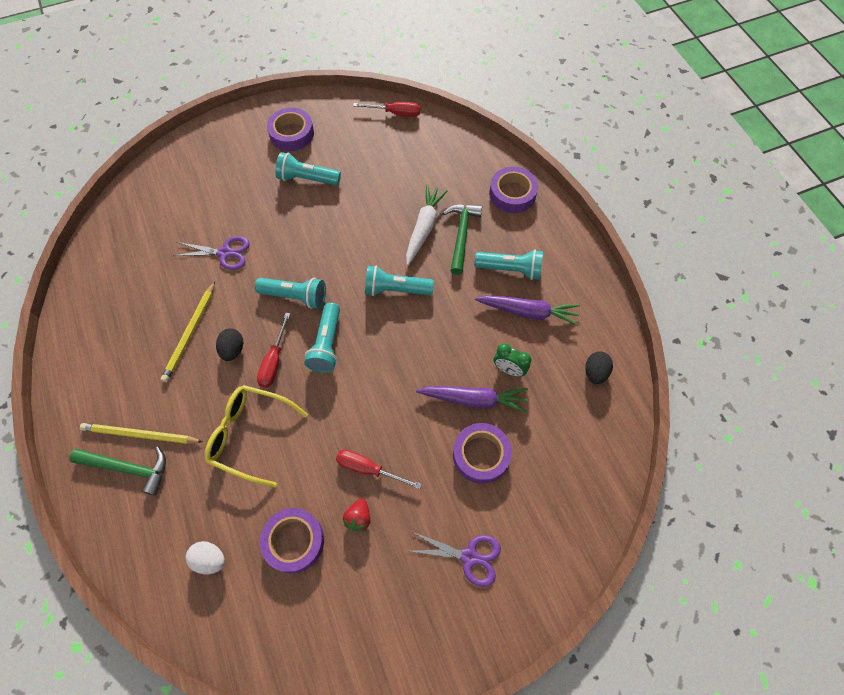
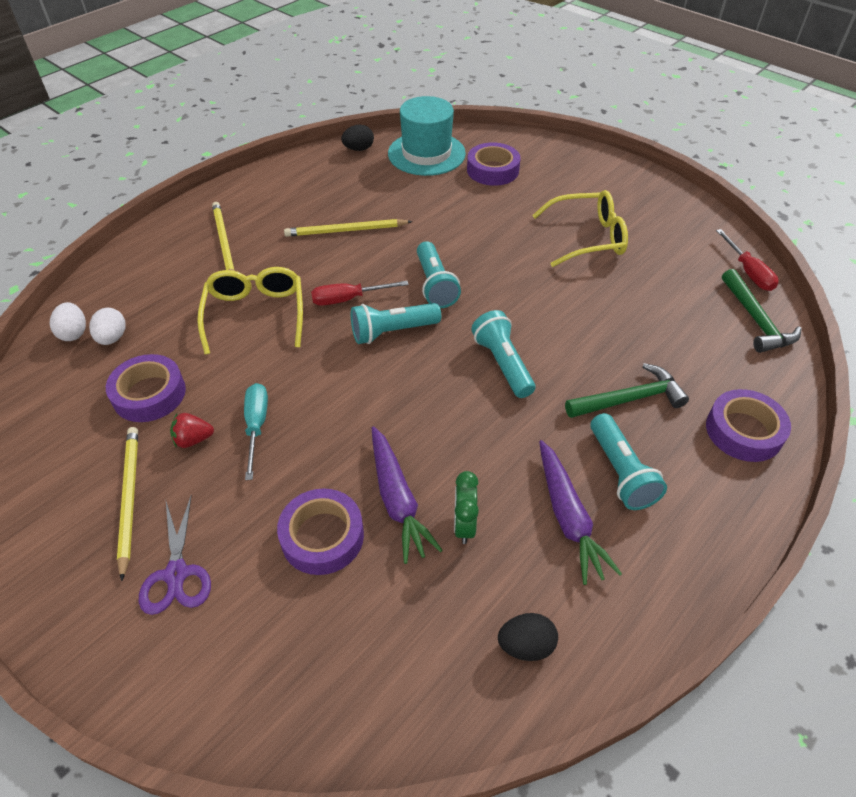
camera: 65 degrees right, 15 degrees down
(128, 468) = (188, 249): green hammer -> green hammer (756, 320)
(129, 233) = (426, 154): none -> turquoise hat
(183, 593) = (74, 333): none -> white egg
(225, 253) = (450, 217): purple scissors -> none
(233, 350) = (344, 265): black egg -> black egg (358, 149)
(291, 134) = (633, 205): purple tape -> purple tape (492, 170)
(307, 179) = (588, 238): turquoise flashlight -> yellow glasses
(368, 469) = (256, 426): red screwdriver -> turquoise screwdriver
(391, 577) = (129, 498): none -> yellow pencil
(424, 228) = (609, 358): white carrot -> none

